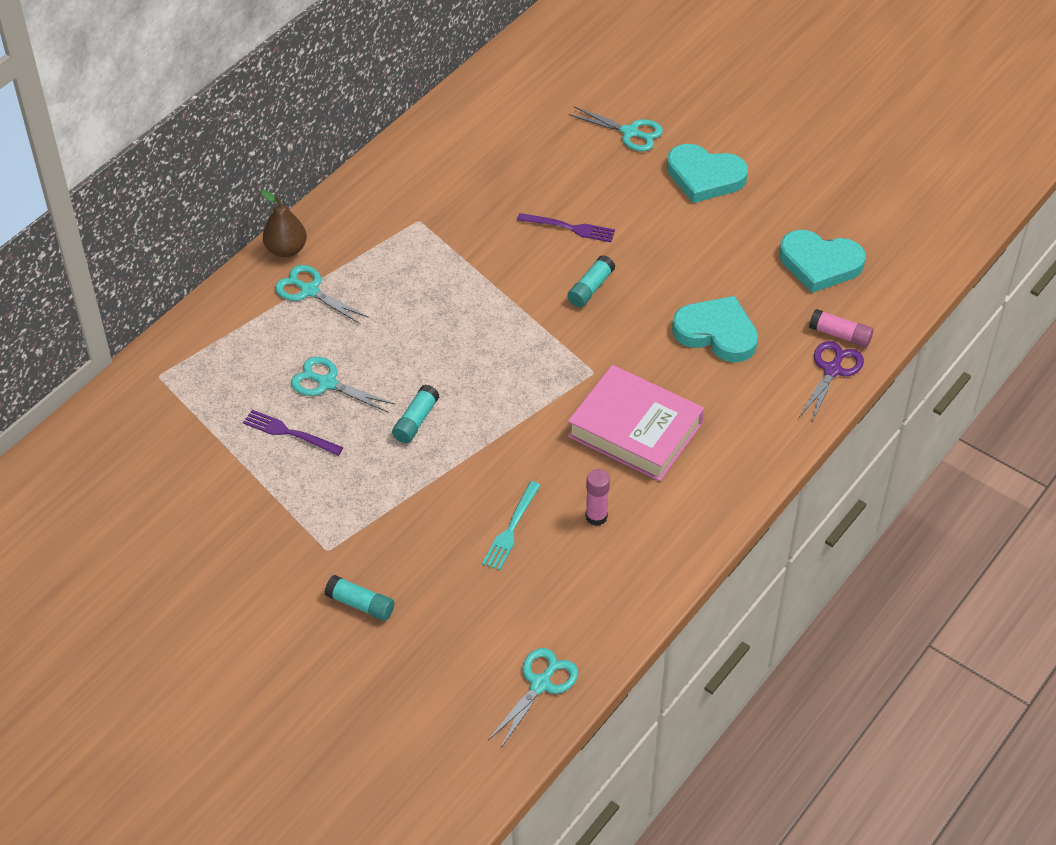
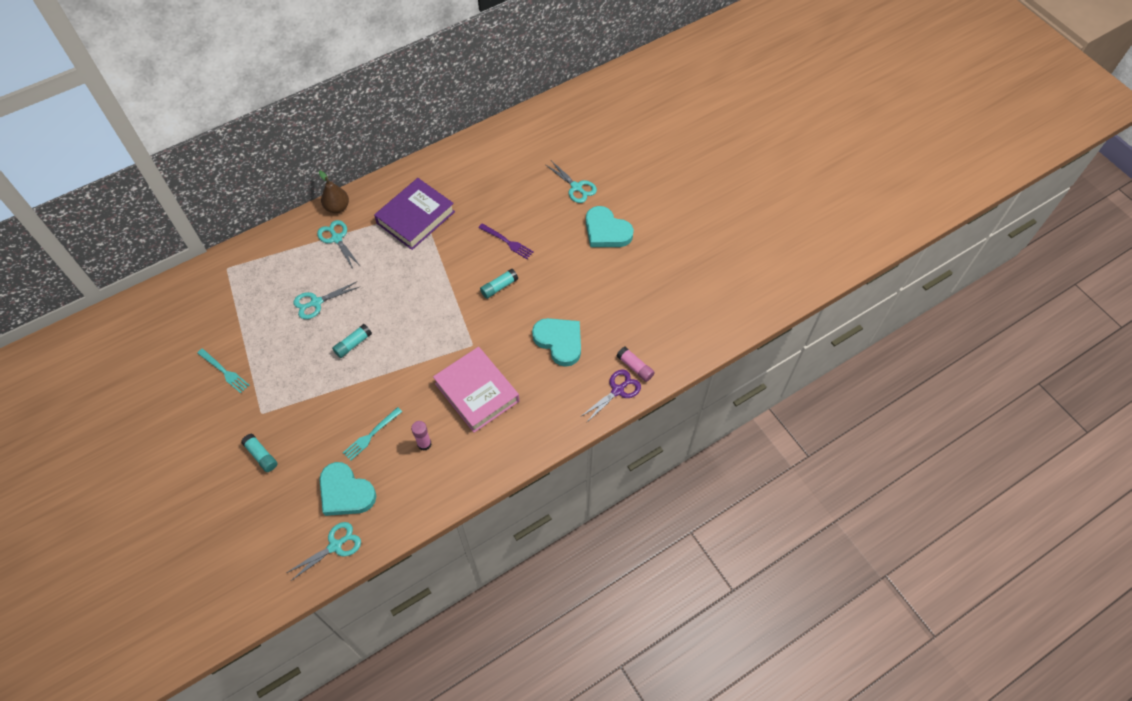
camera: 20 degrees right, 10 degrees up
(238, 513) = (225, 372): none -> turquoise fork
(288, 432) = (278, 328): purple fork -> none
(327, 383) = (316, 302): turquoise scissors -> turquoise scissors turned 75 degrees counterclockwise
(415, 232) = (415, 217): none -> purple book
(820, 264) = (647, 313): turquoise heart -> turquoise heart (345, 492)

